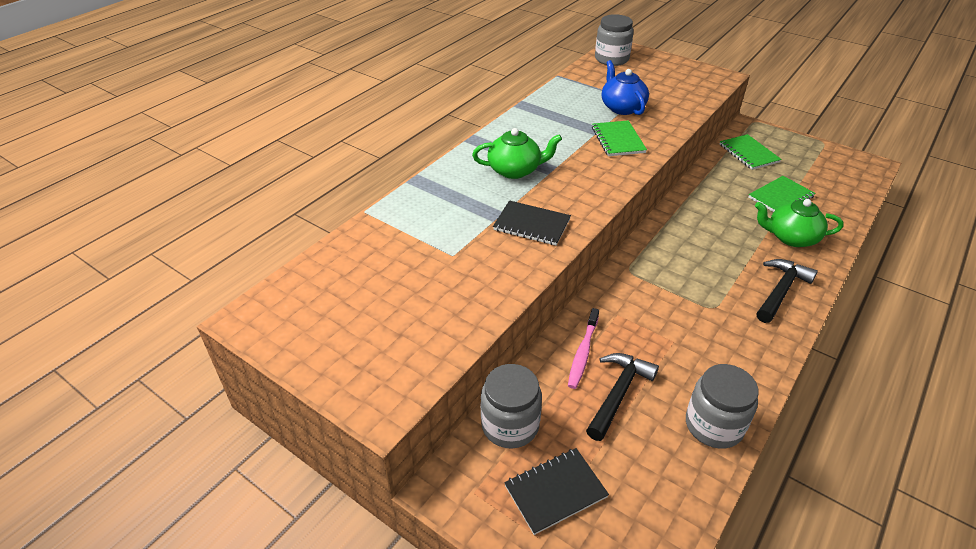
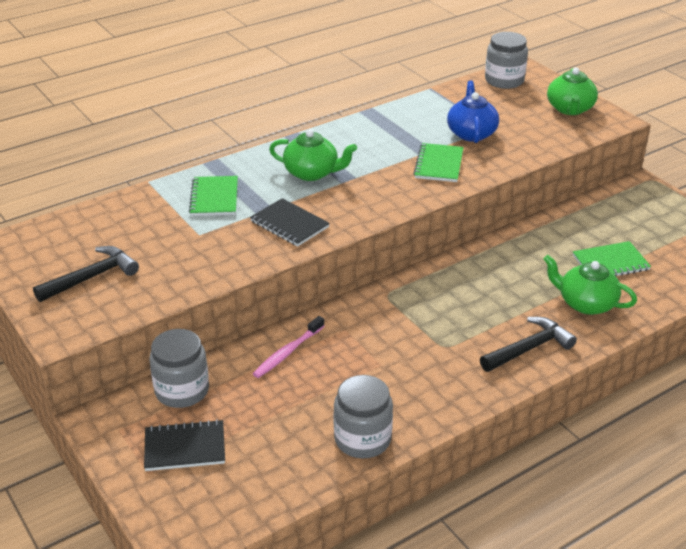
camera: 20 degrees right, 5 degrees down
(618, 393) = (295, 392): black hammer -> black hammer (92, 277)
(681, 73) = (570, 109): none -> green teapot
(748, 153) = (614, 212): green notebook -> green notebook (214, 198)

